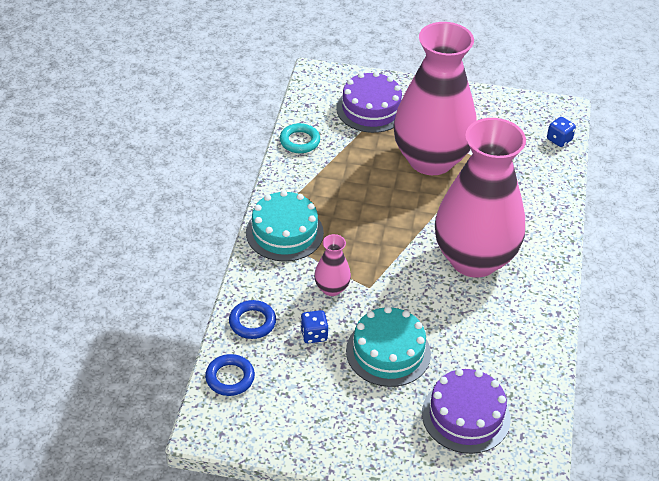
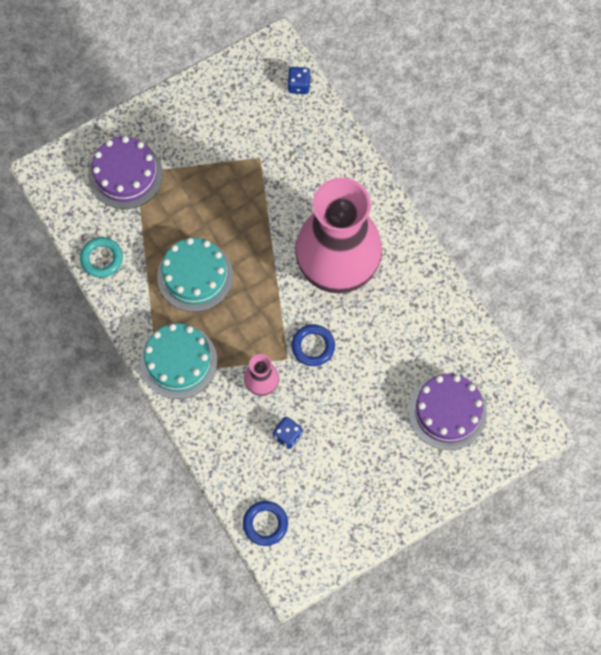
camera: 40 degrees left, 25 degrees up
(252, 322) = (235, 464): blue ring -> blue ring (313, 346)
(388, 352) = (351, 404): turquoise cake -> turquoise cake (195, 276)
(431, 160) = (220, 191): pink vase -> none

